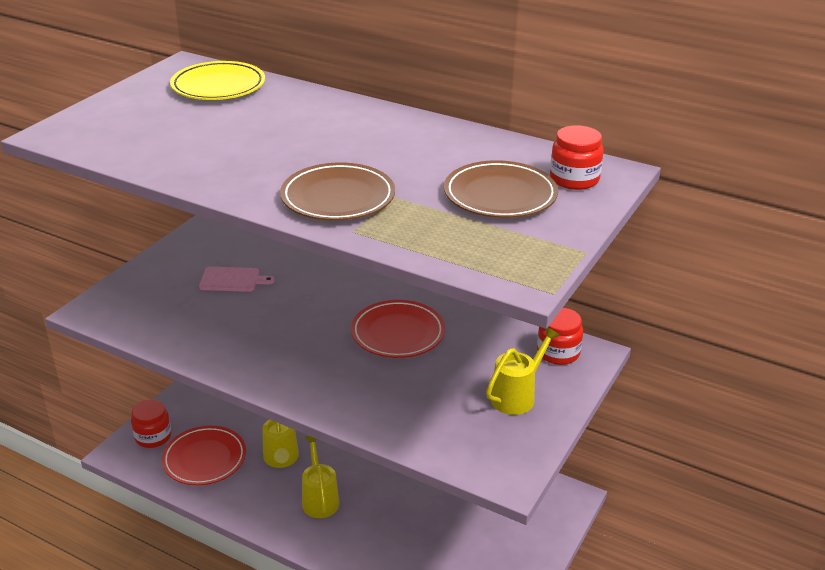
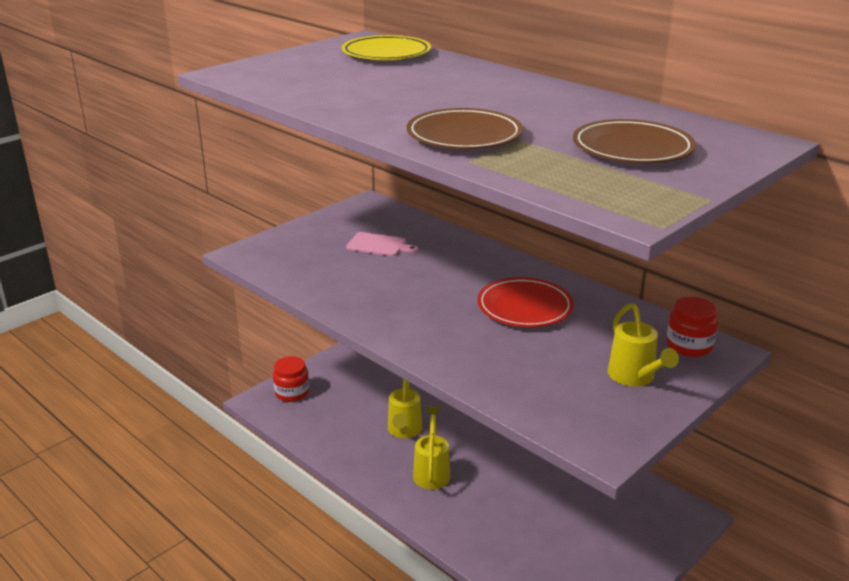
camera: 15 degrees right, 5 degrees down
(204, 459) = (333, 419): red plate -> none
(517, 396) = (634, 377): yellow watering can -> yellow watering can turned 105 degrees clockwise
(574, 179) = (718, 143): red jar -> none

